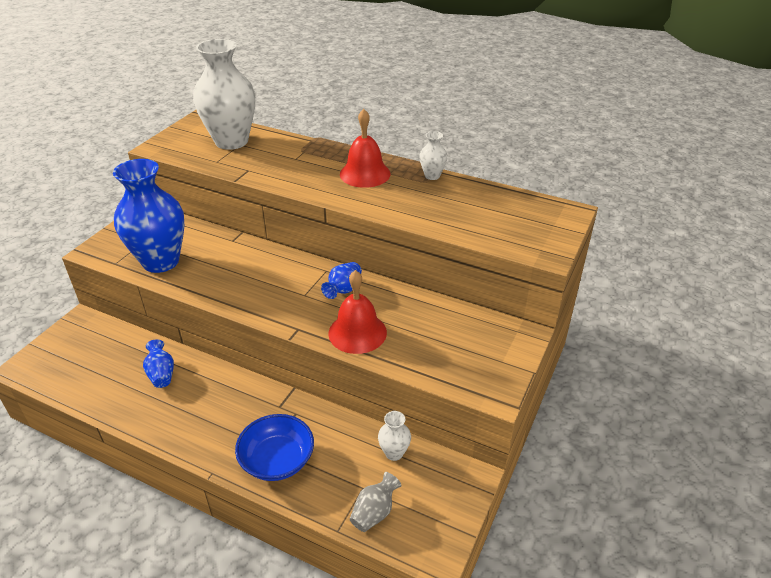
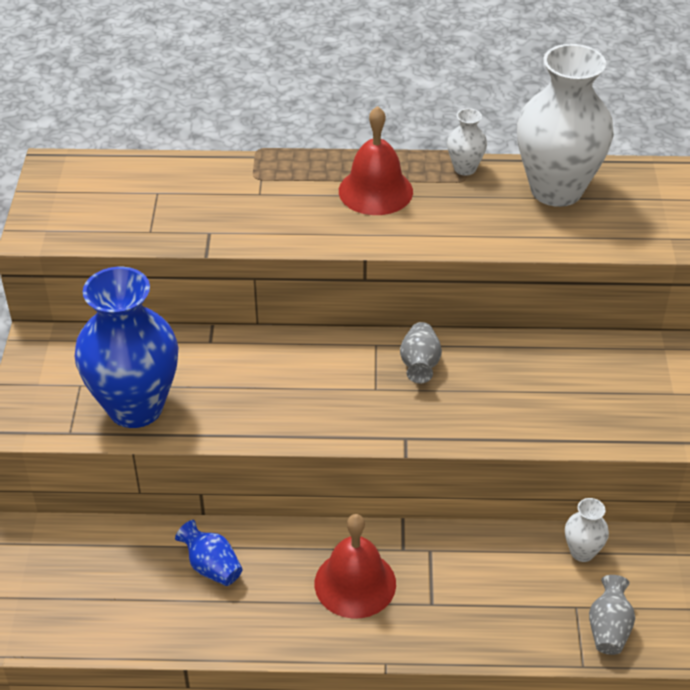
camera: 25 degrees left, 5 degrees up
(231, 141) = (140, 191): white vase -> white vase (556, 190)
(277, 460) = (453, 616): blue bowl -> none
(343, 290) = (420, 364): blue vase -> grey vase
(357, 332) = (482, 416): red bell -> red bell (355, 583)

